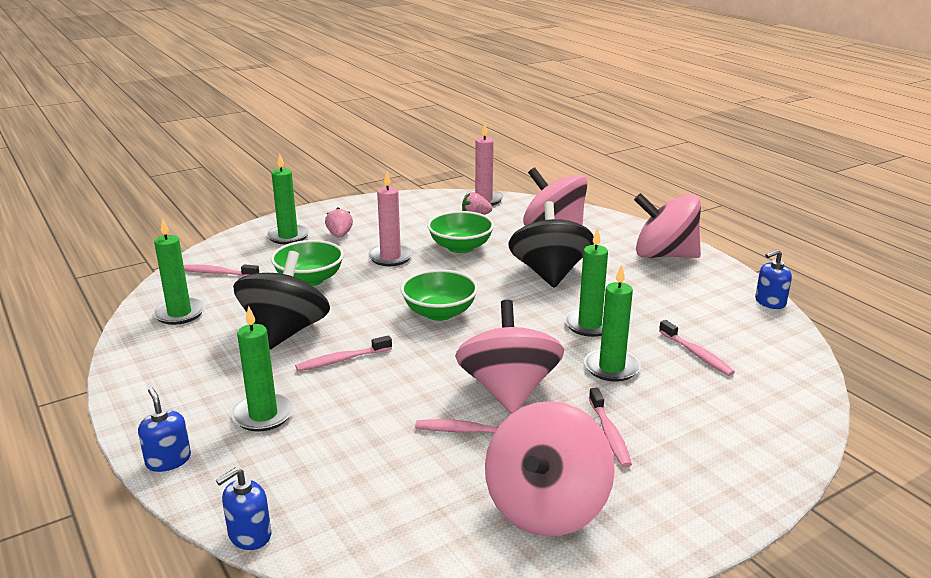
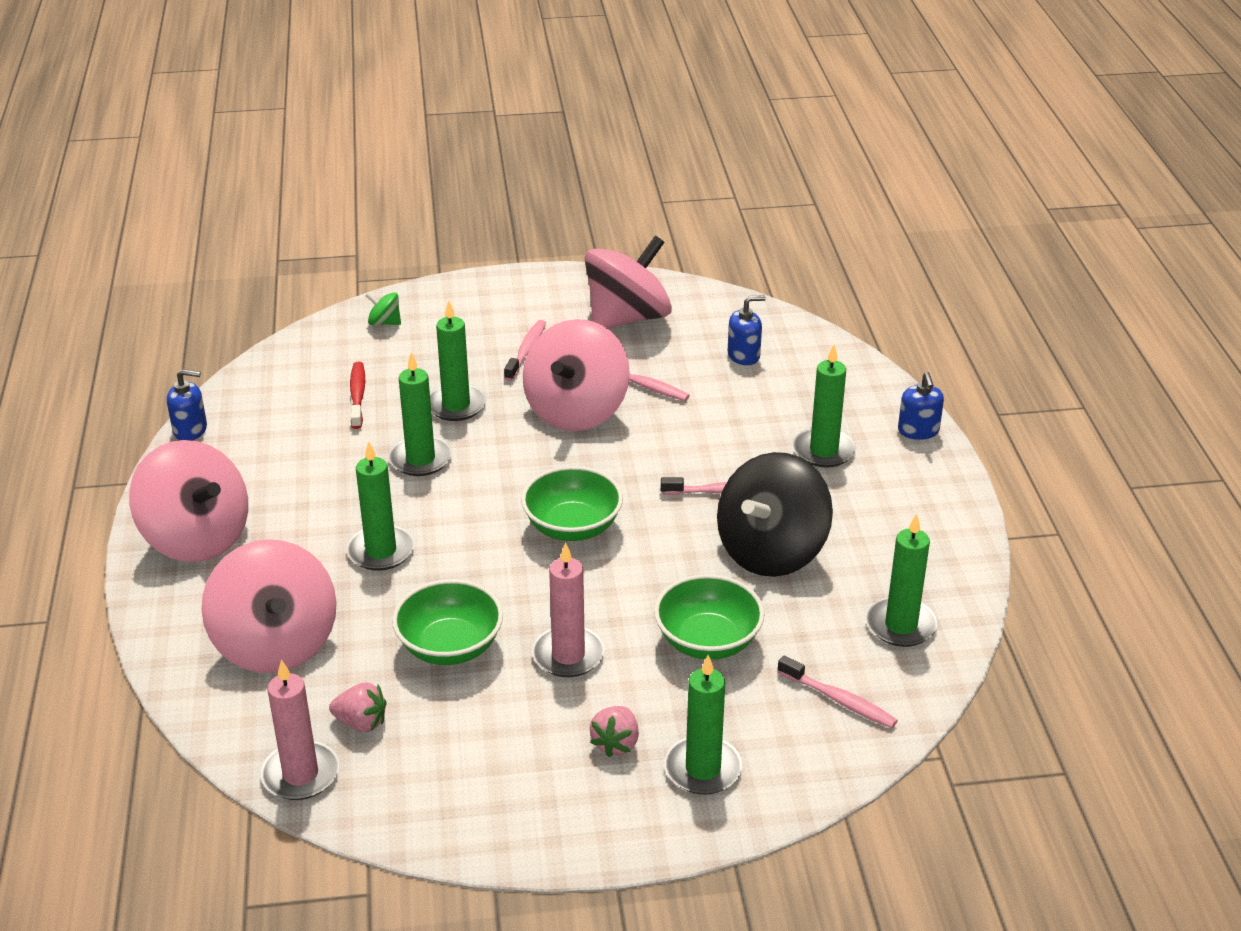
camera: 155 degrees left, 10 degrees up
(249, 535) = (857, 357): blue soap dispenser -> blue soap dispenser (744, 355)
(549, 273) = (381, 551): black spinning top -> green candle
(697, 354) = (357, 395): pink toothbrush -> red toothbrush
(772, 423) = (384, 322): none -> green spinning top

